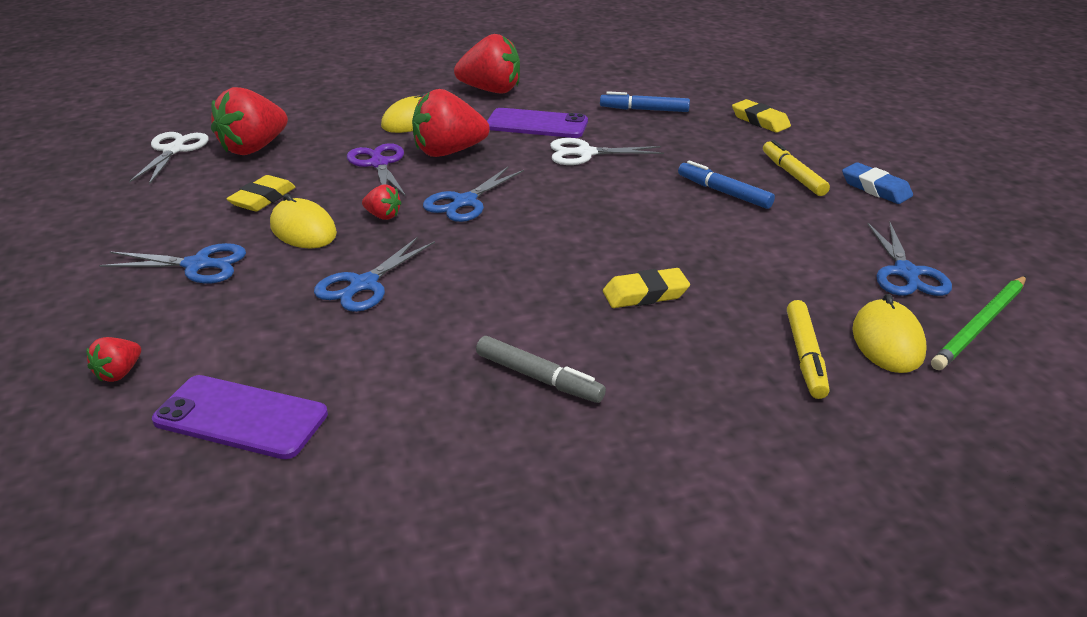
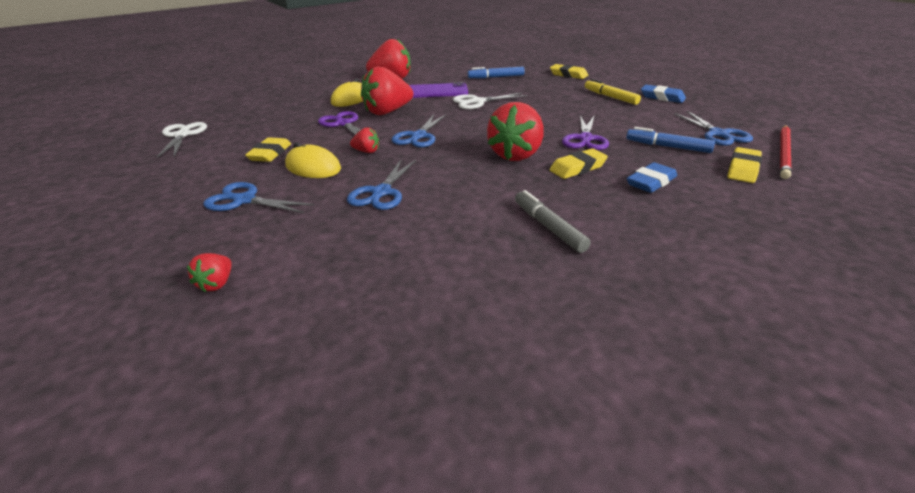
camera: 15 degrees left, 0 degrees up
(198, 265) = (243, 200): blue scissors -> blue scissors turned 150 degrees counterclockwise
(241, 417) = (342, 295): purple phone -> none
(254, 148) = (245, 127): red strawberry -> red strawberry (516, 155)
(538, 378) = (549, 227): grey marker -> grey marker turned 135 degrees counterclockwise
(693, 247) = (585, 139): none -> purple scissors
(724, 192) = (578, 110): blue marker -> blue marker (667, 146)
(731, 337) = (651, 182): none -> blue eraser
(805, 356) = (704, 185): yellow marker -> none
(887, 341) = (743, 169): yellow mouse -> yellow eraser
(980, 325) = (784, 153): green pencil -> red pencil

